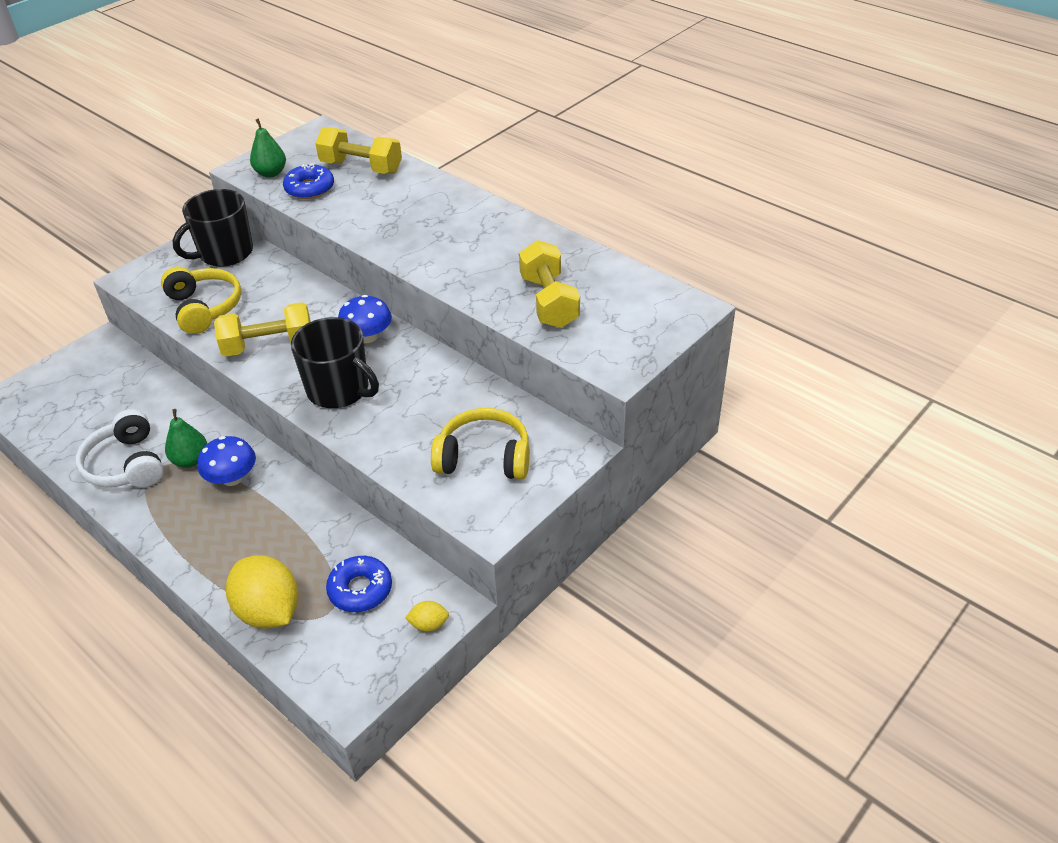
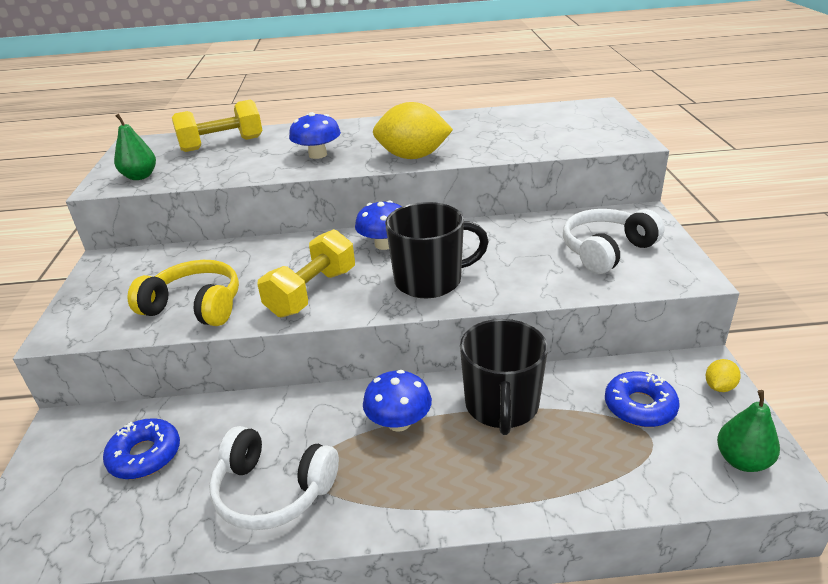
camera: 45 degrees left, 10 degrees down
(191, 460) = (335, 439): green pear -> green pear (742, 460)
(225, 253) = (144, 267): black mug -> black mug (502, 406)
(269, 611) = (614, 477): yellow lemon -> yellow lemon (413, 157)
(309, 188) = (199, 169): blue donut -> blue donut (145, 455)
(393, 223) = (317, 155): none -> blue mushroom
(484, 457) = (606, 250): yellow headphones -> white headphones
(549, 301) = (517, 137): yellow dumbbell -> none

